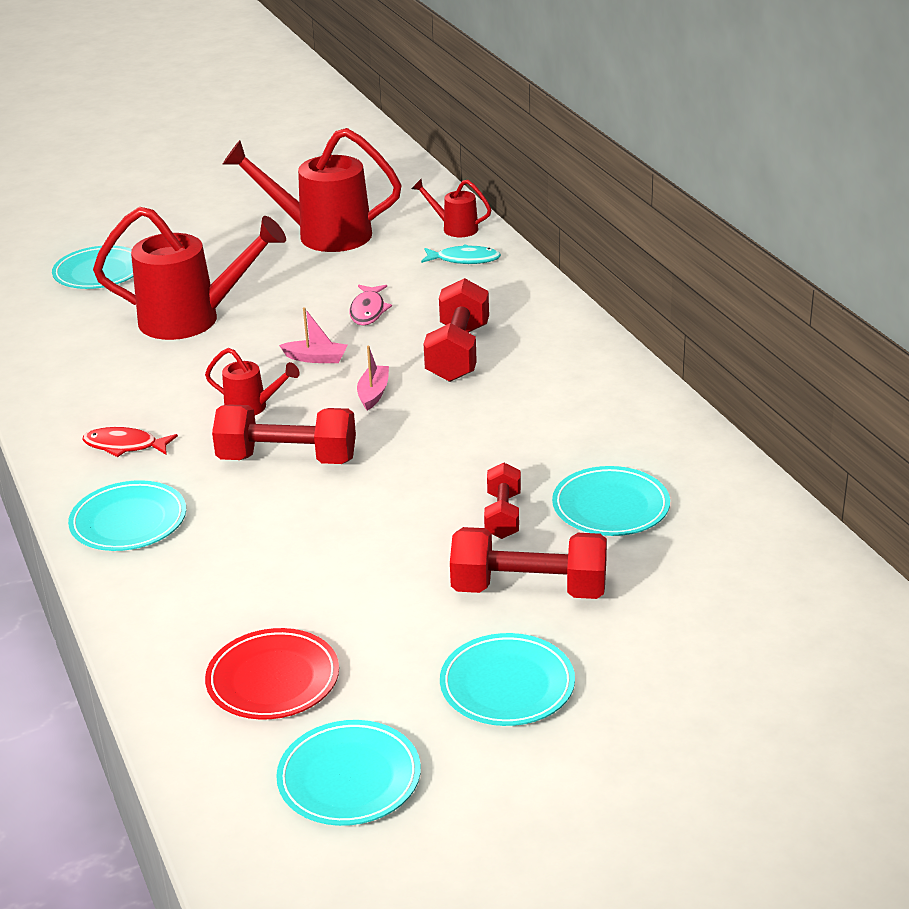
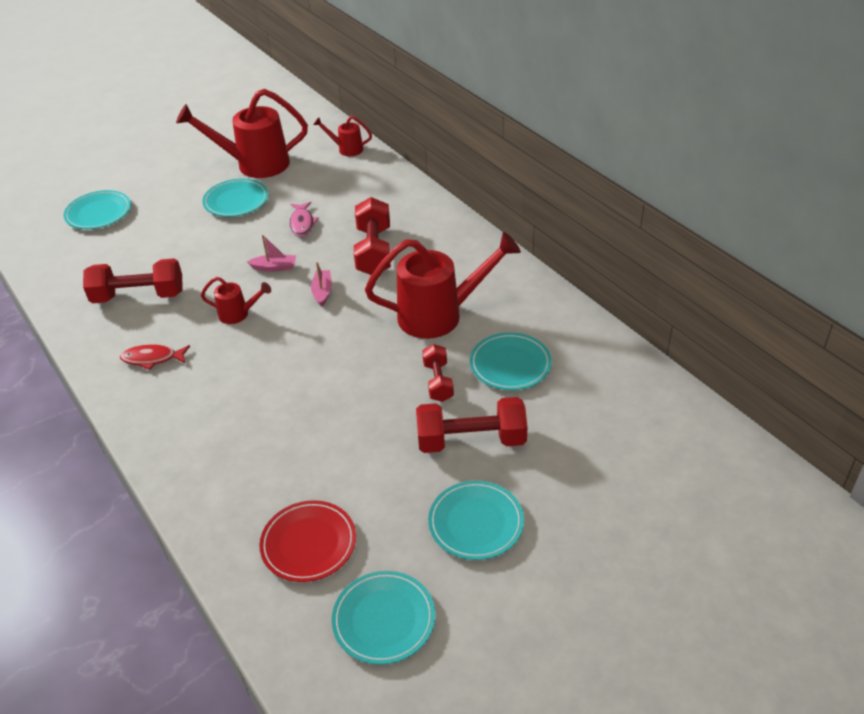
camera: 10 degrees left, 10 degrees up
(128, 521) = (170, 423): turquoise plate -> turquoise plate (236, 201)
(192, 319) = (177, 245): red watering can -> red watering can (439, 315)
(287, 459) = (274, 354): red dumbbell -> red dumbbell (139, 296)
(464, 259) = (359, 174): turquoise fish -> none

